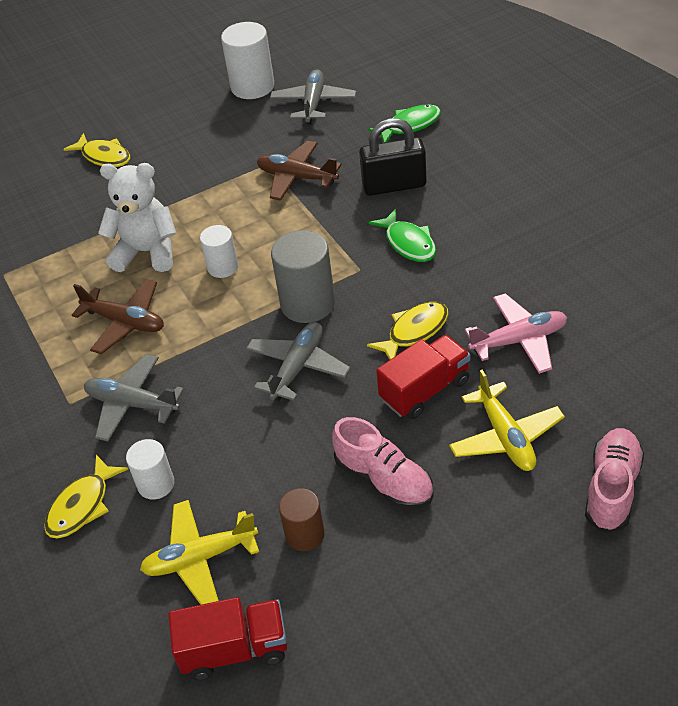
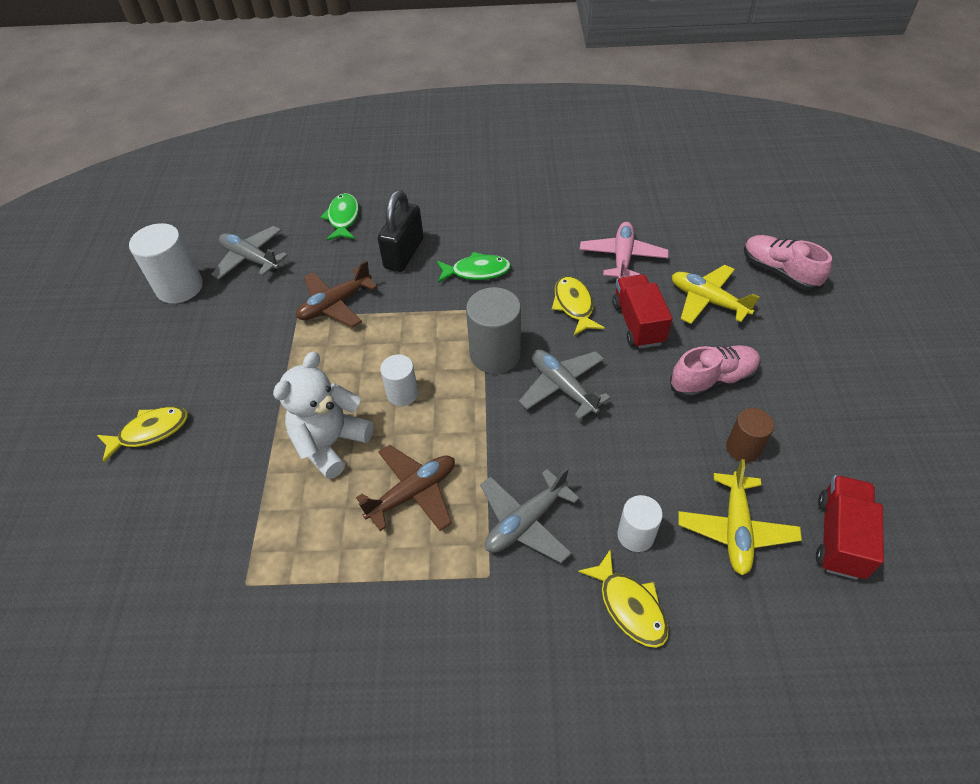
camera: 65 degrees left, 5 degrees up
(505, 437) = (708, 301): yellow plane -> yellow plane turned 150 degrees counterclockwise

